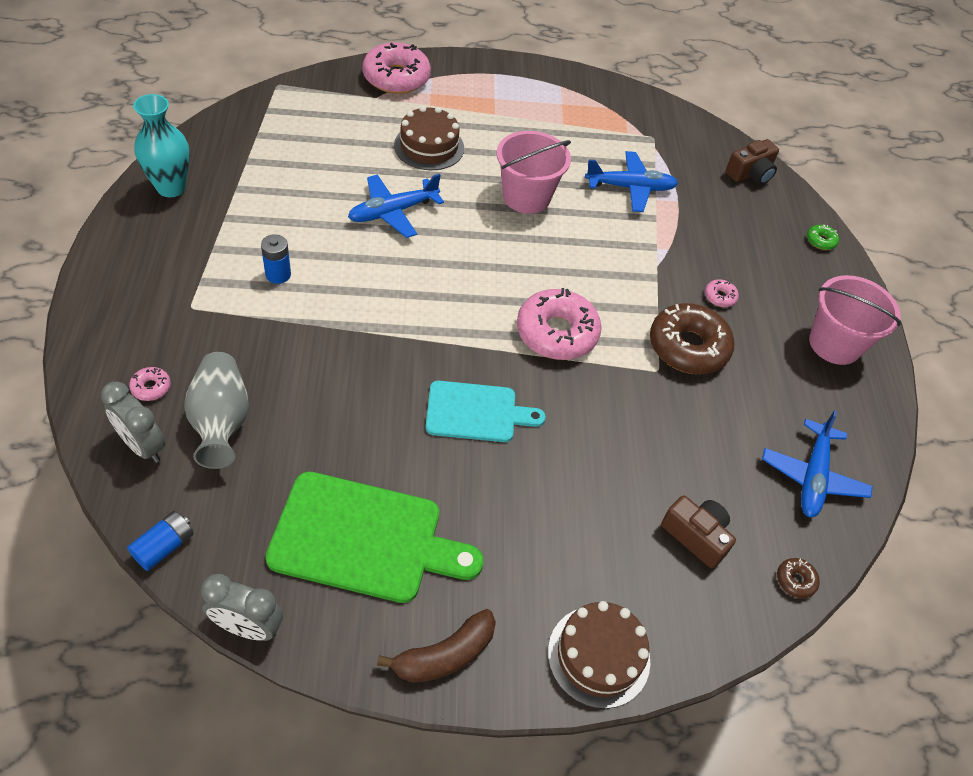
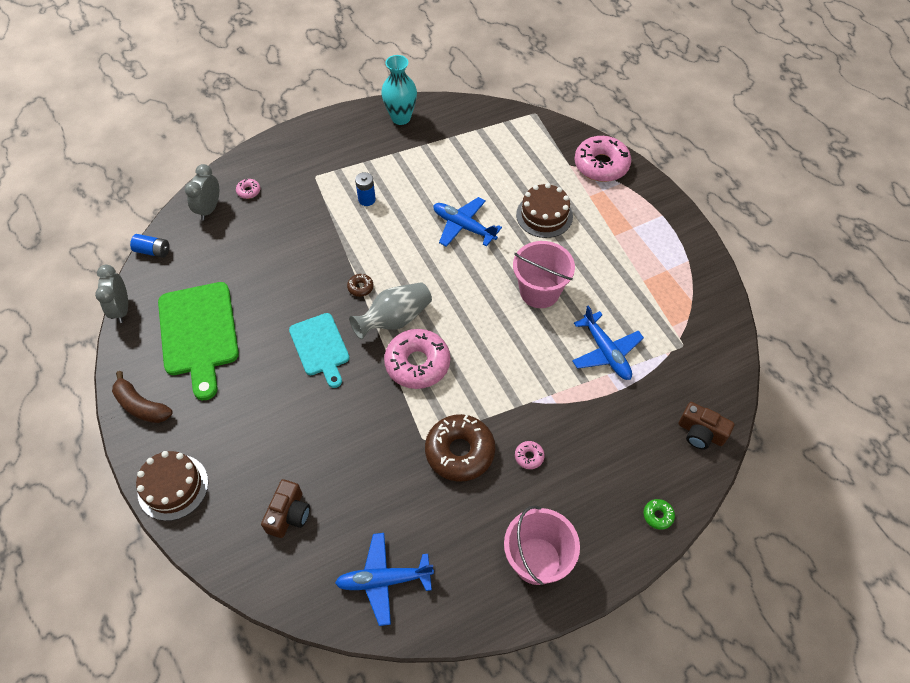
camera: 70 degrees right, 5 degrees up
(221, 421) = (243, 231): grey vase -> grey vase (395, 319)
(795, 580) = (283, 593): brown donut -> brown donut (360, 287)

